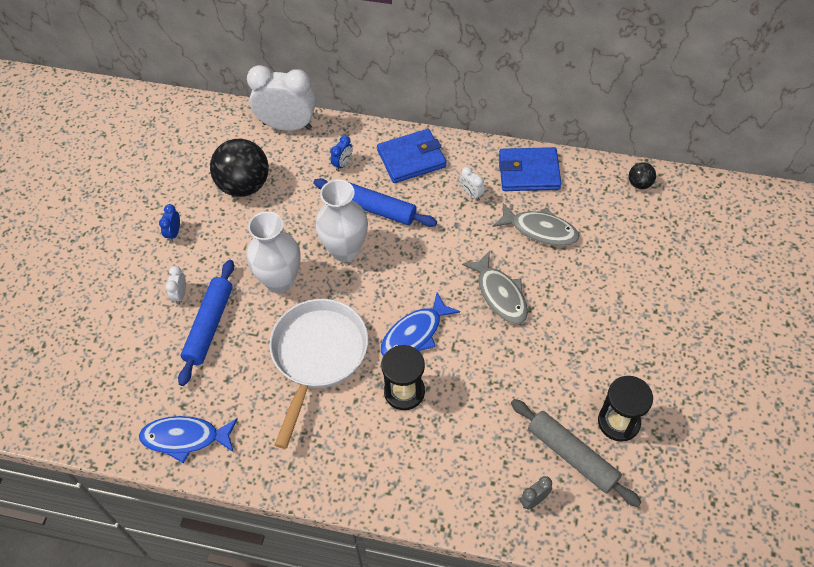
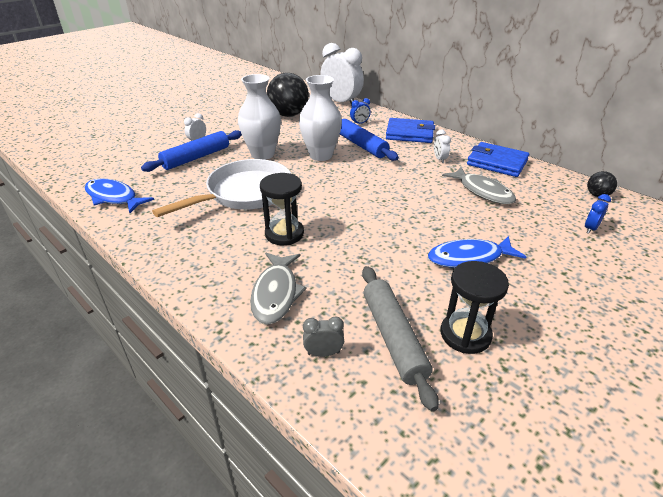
camera: 30 degrees right, 20 degrees down
(174, 233) = (226, 119): blue clock -> blue clock (590, 228)
(415, 334) = (326, 208): blue fish -> blue fish (469, 258)
(500, 294) = (416, 212): grey fish -> grey fish (276, 293)

